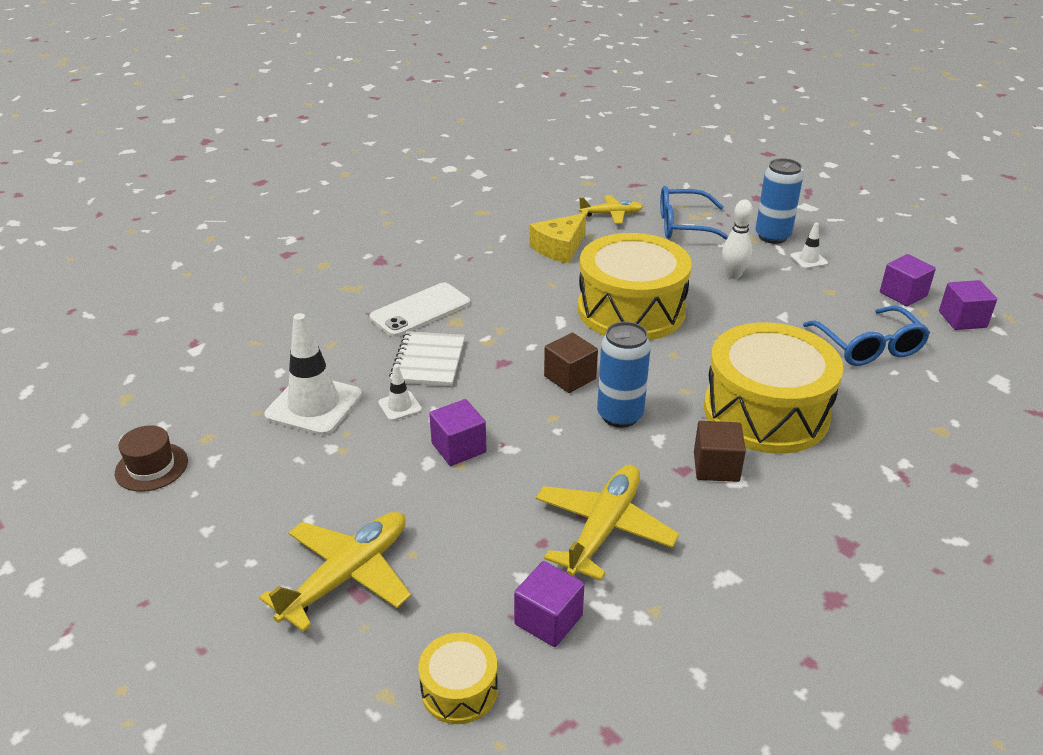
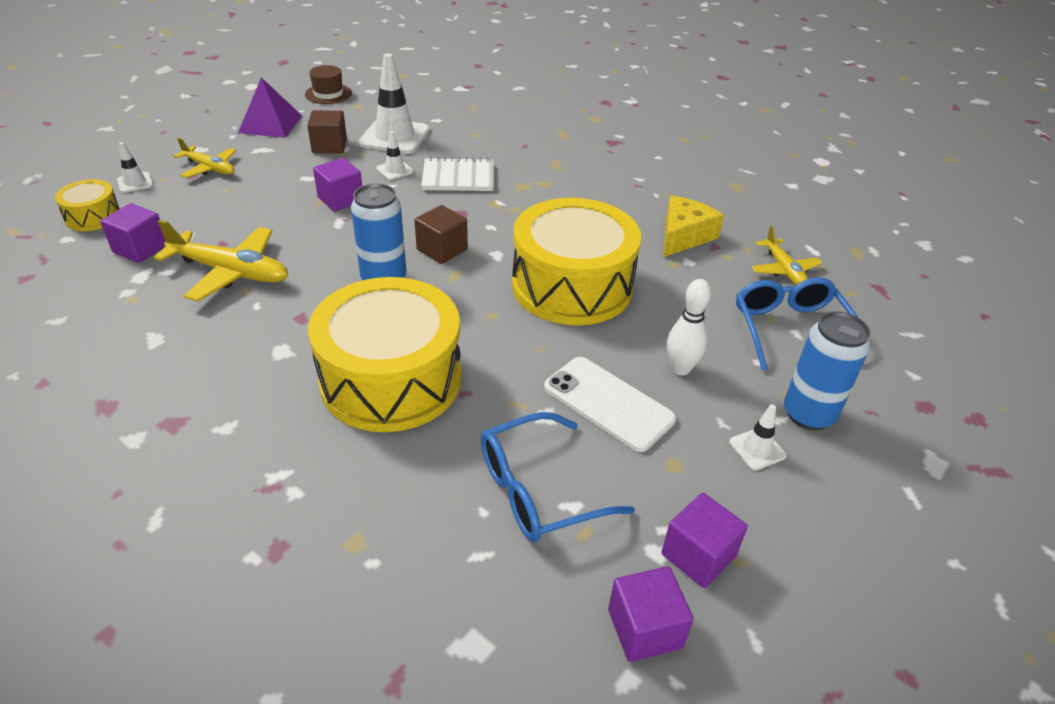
camera: 80 degrees right, 5 degrees up
(228, 522) = (270, 124): none -> purple pyramid
(346, 576) = (209, 168): yellow plane -> yellow plane, size x0.62
(368, 657) = (135, 183): none -> white traffic cone
(420, 310) = (535, 167): white phone -> white phone (608, 403)
(559, 248) = (683, 236): yellow cheese -> yellow cheese turned 90 degrees clockwise
(716, 467) = (302, 338): brown cube -> brown cube (329, 146)

